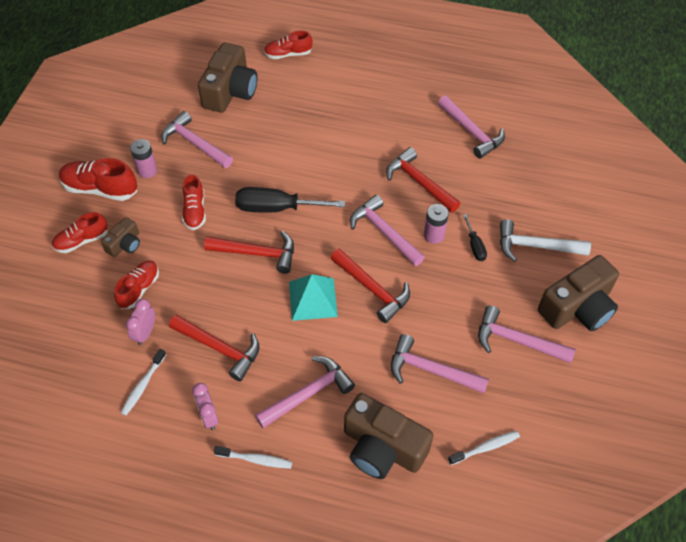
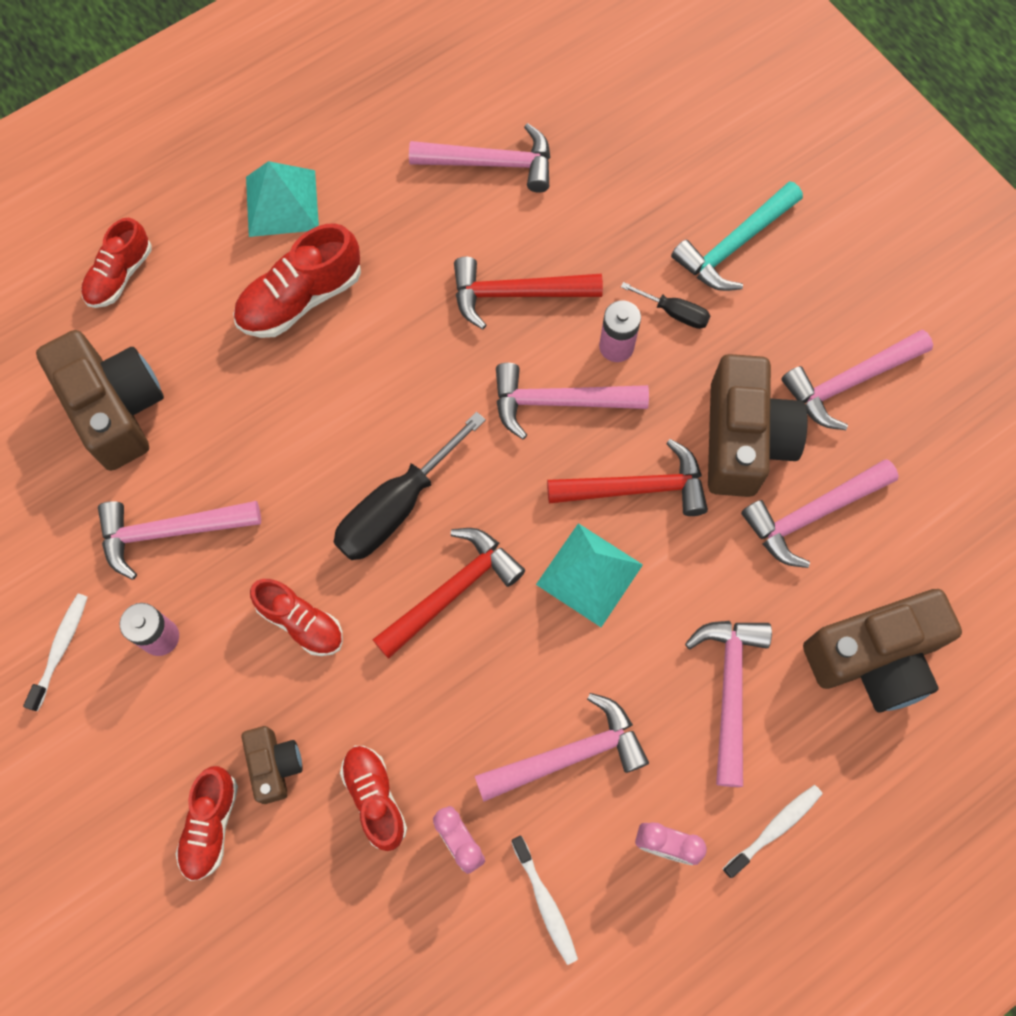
camera: 50 degrees left, 15 degrees up
(100, 189) = (132, 731): red shoe -> red shoe (301, 299)
(220, 348) = (569, 754): red hammer -> pink hammer
(374, 79) = (282, 203): none -> turquoise pyramid
(486, 447) = (962, 538): white toothbrush -> white toothbrush (61, 648)
(535, 246) = (734, 246): white hammer -> turquoise hammer
(577, 307) = (858, 276): brown camera -> brown camera (744, 439)

